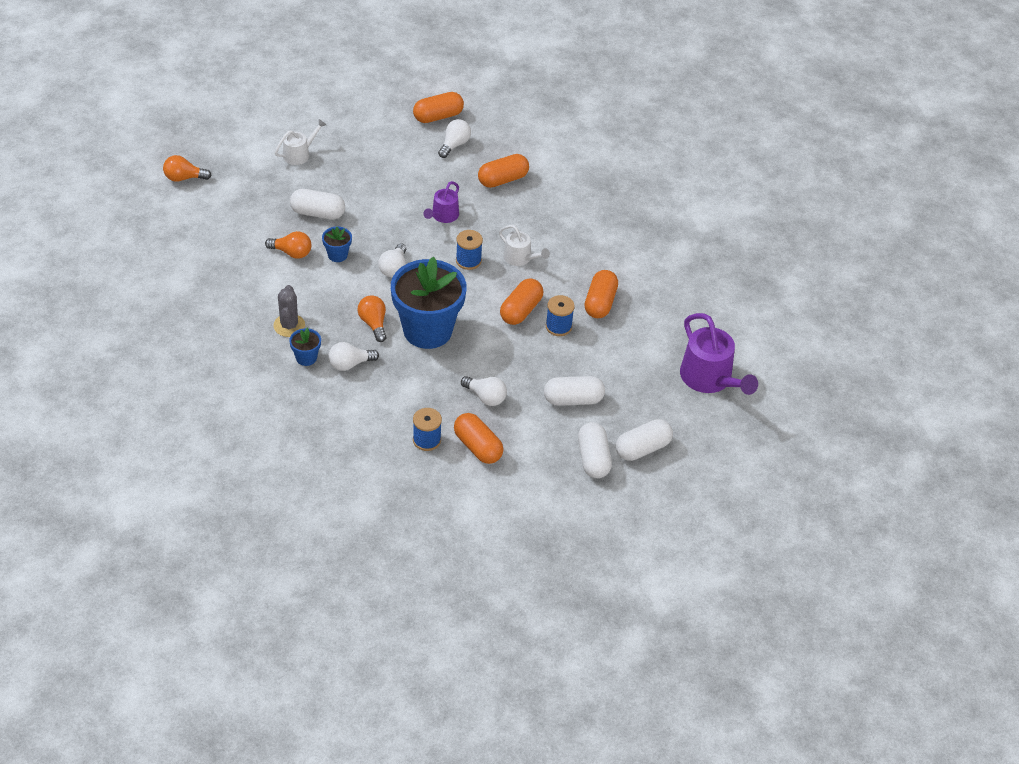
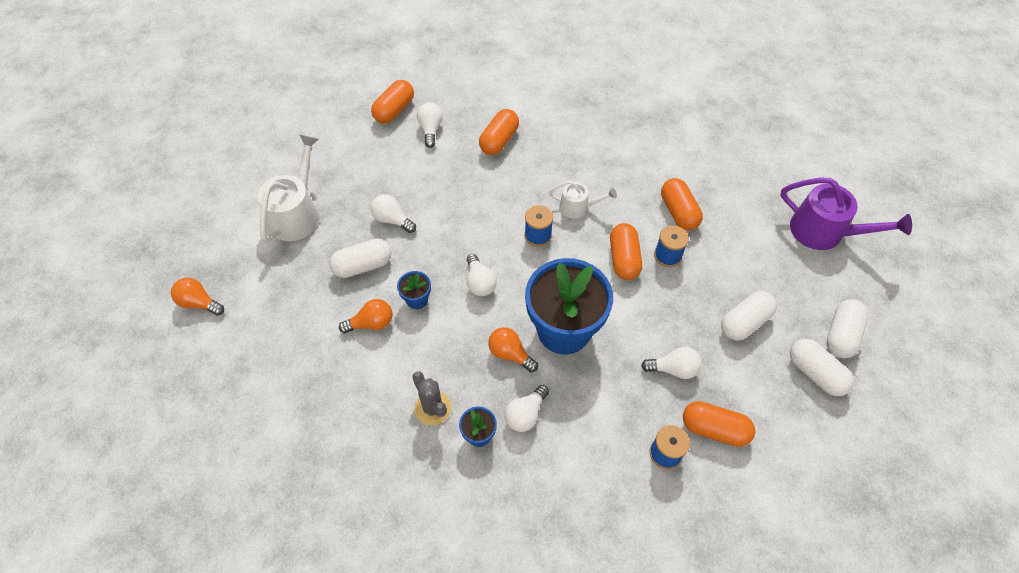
camera: 30 degrees left, 10 degrees up
(184, 178) = (199, 303): orange light bulb -> orange light bulb turned 60 degrees clockwise
(299, 154) = (297, 213): white watering can -> white watering can, size x1.77
(366, 194) = (392, 220): none -> white light bulb
(443, 216) = (478, 203): purple watering can -> none

